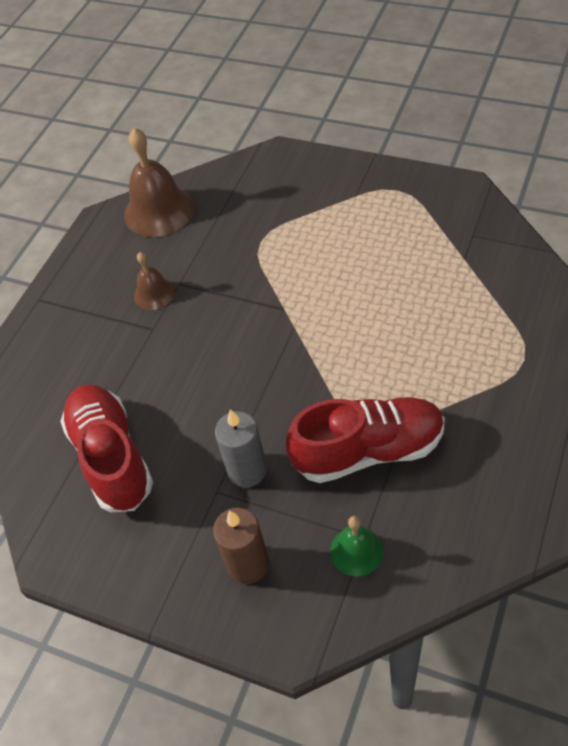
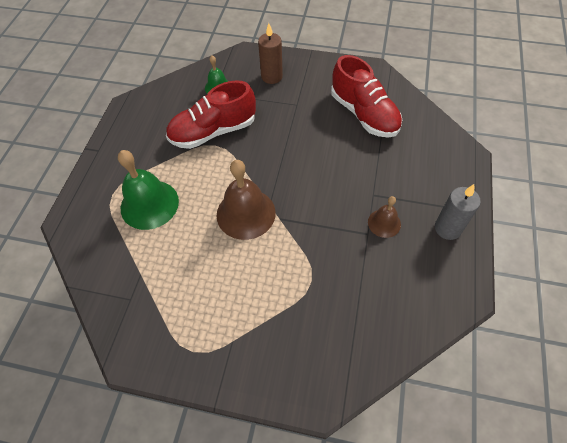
camera: 165 degrees right, 5 degrees up
(159, 211) = (416, 309): brown bell -> brown bell (246, 213)
(247, 470) = (282, 115): grey candle -> grey candle (447, 228)
(464, 340) = (149, 204): none -> green bell

